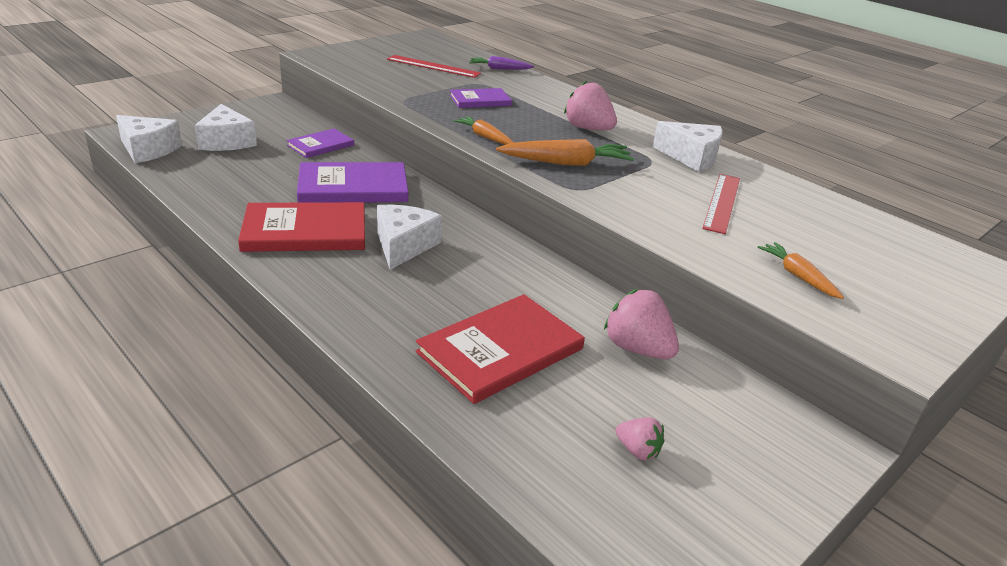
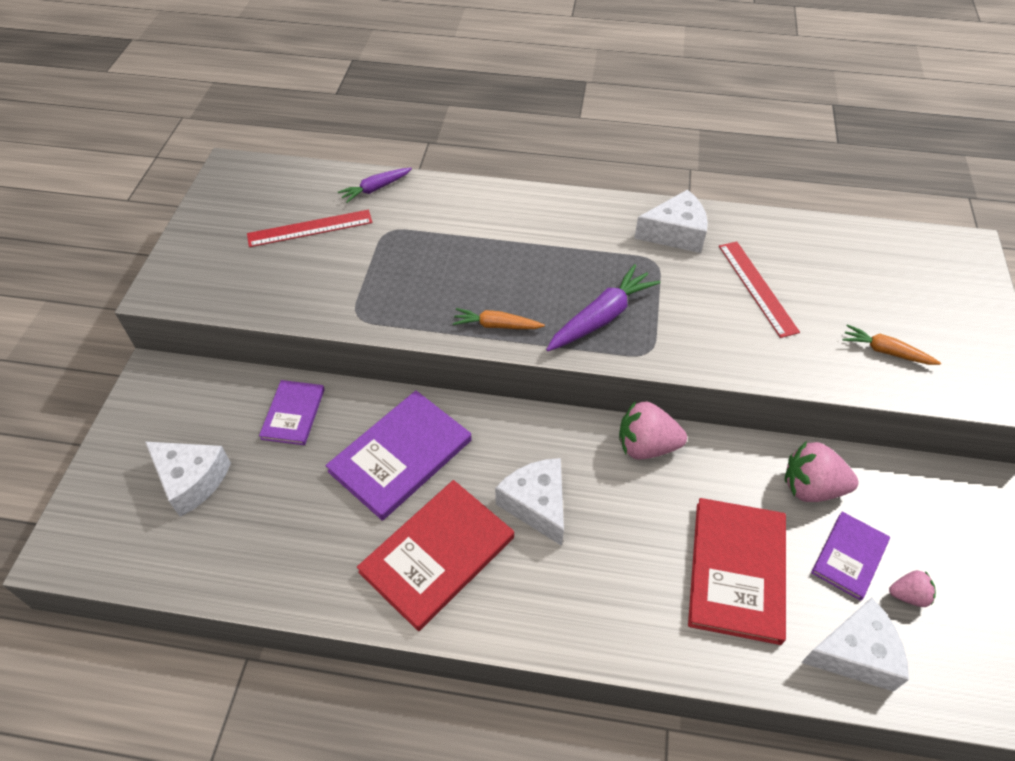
camera: 35 degrees left, 20 degrees up
(148, 150) = (127, 559): white cheese -> white cheese (855, 653)
(480, 100) = (423, 263): purple book -> purple book (849, 556)
(566, 163) = (601, 317): orange carrot -> purple carrot
(588, 129) = (560, 245): pink strawberry -> pink strawberry (646, 446)

